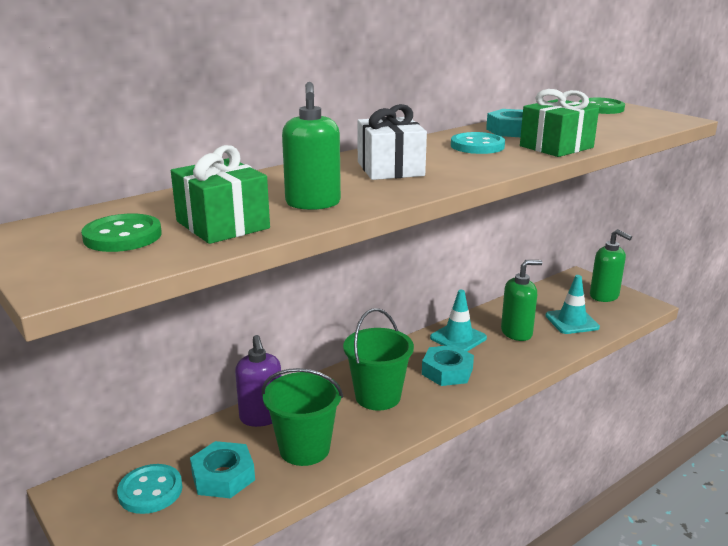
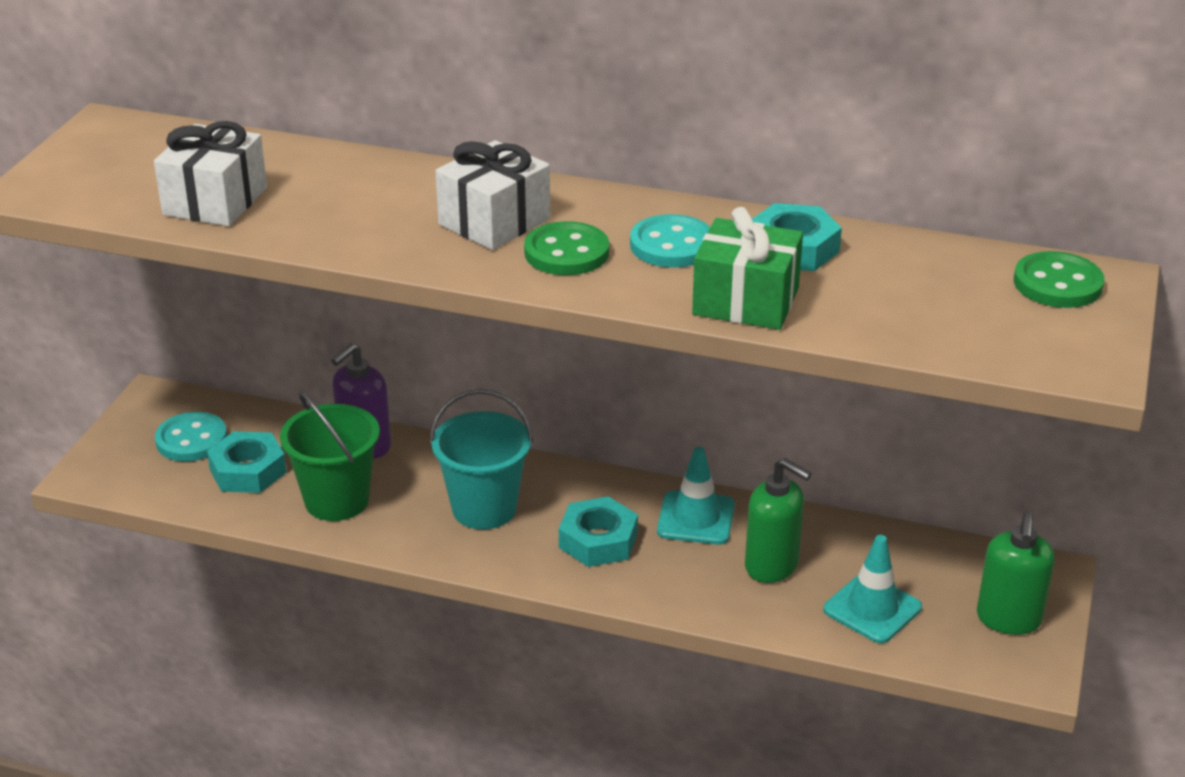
camera: 55 degrees right, 10 degrees up
(122, 236) = (142, 170): green button -> green button (566, 252)
(222, 225) = (215, 201): green gift -> white gift
(313, 203) = (322, 221): green soap dispenser -> none
(378, 397) = (484, 508): green bucket -> turquoise bucket

